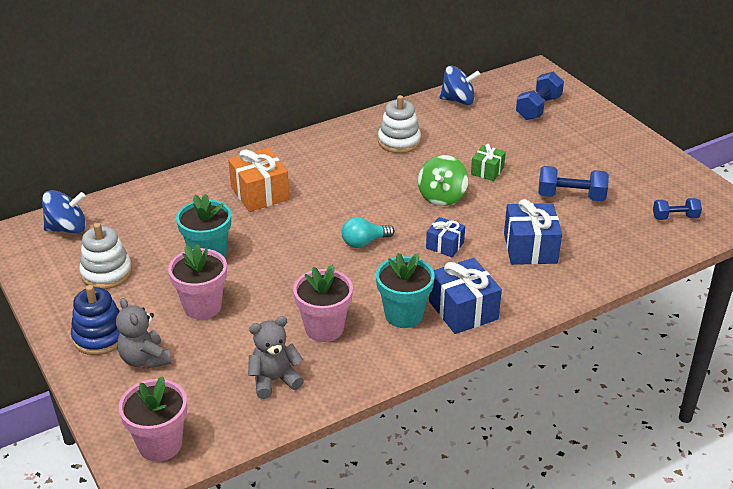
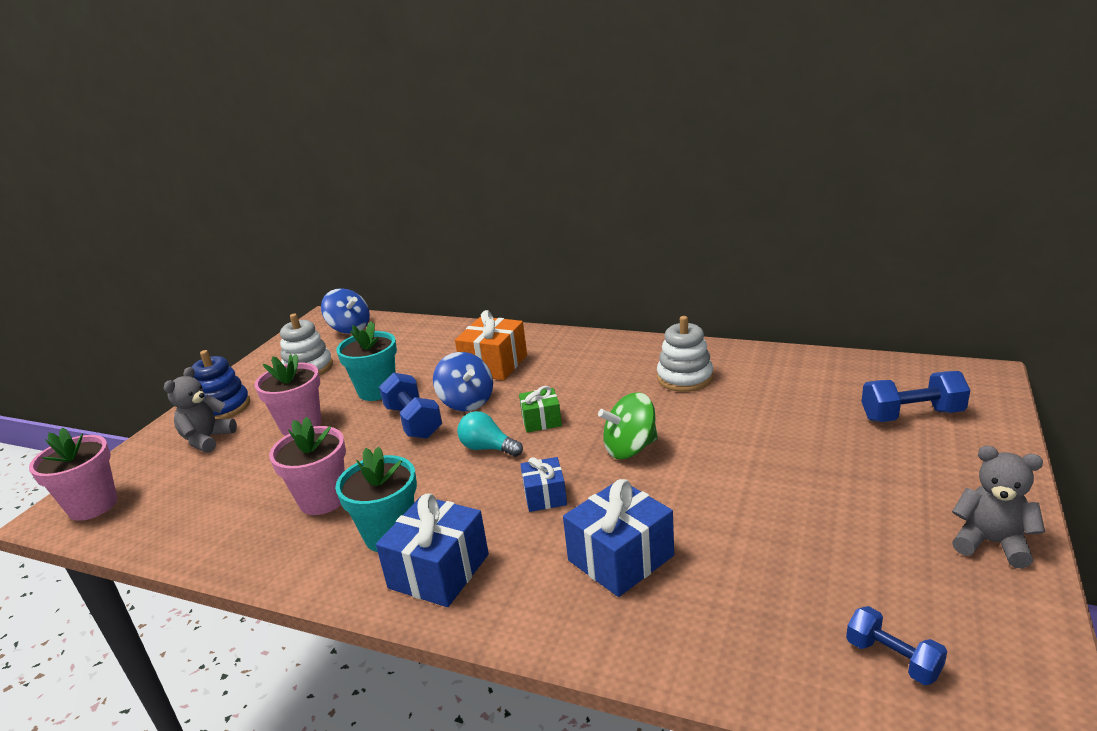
camera: 55 degrees right, 10 degrees down
(274, 380) = (219, 515): grey teddy bear -> grey teddy bear (991, 543)
(458, 100) = (819, 367): blue spinning top -> blue spinning top (466, 402)
(487, 171) = (724, 449): green gift -> green gift (541, 421)
(571, 196) = (777, 533): blue dumbbell -> blue dumbbell (413, 422)

